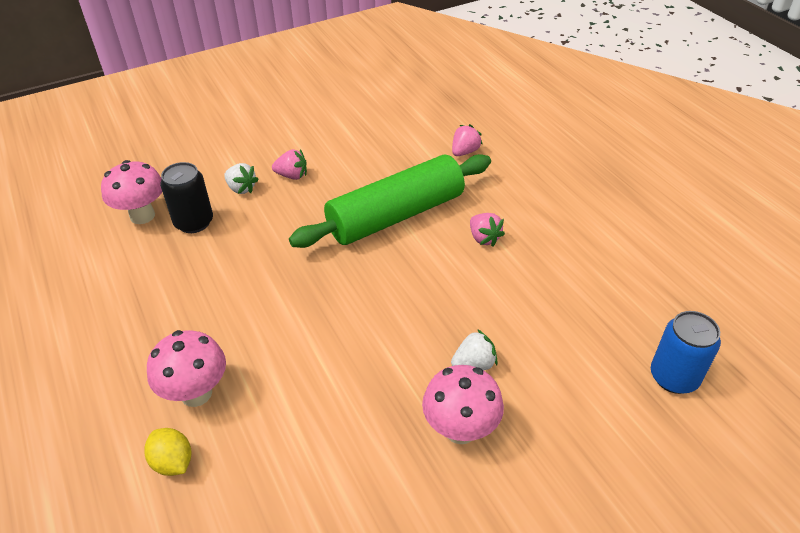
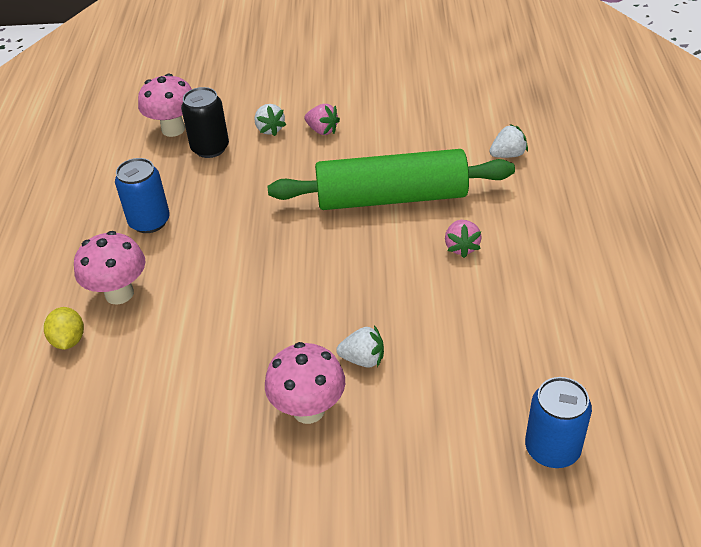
camera: 30 degrees right, 0 degrees up
(179, 311) = (149, 222): none -> blue can
(464, 152) = (508, 155): pink strawberry -> white strawberry

